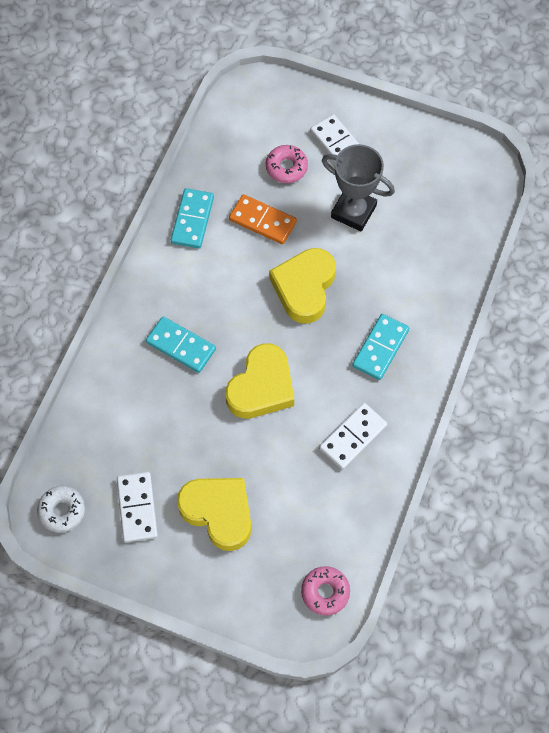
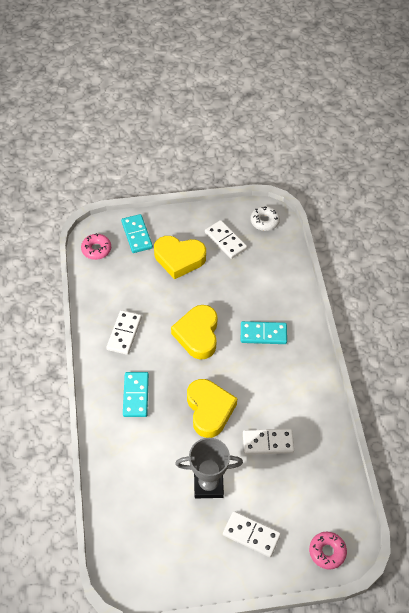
camera: 150 degrees right, 10 degrees down
(192, 220) = (315, 418): turquoise domino -> turquoise domino (136, 235)
(262, 221) = (268, 443): orange domino -> white domino
(286, 167) = (278, 494): pink donut -> pink donut (327, 552)

